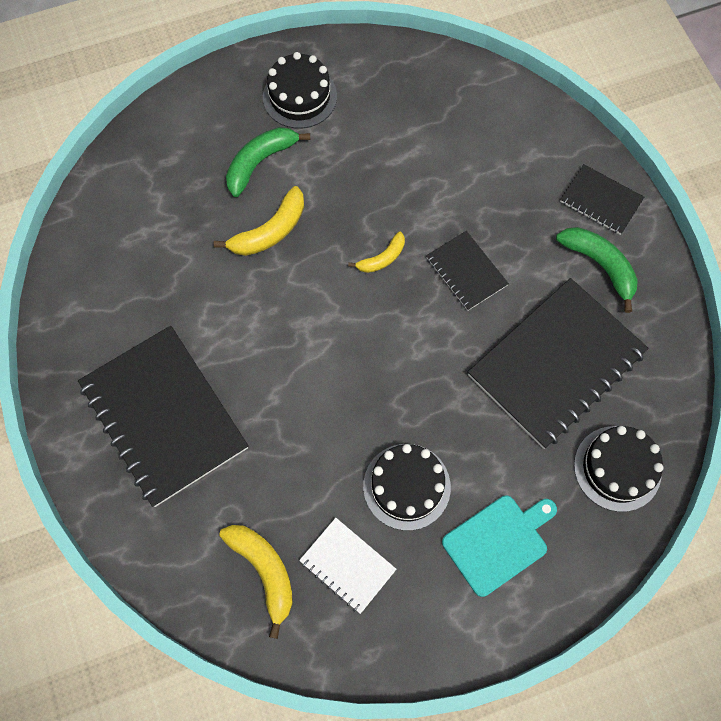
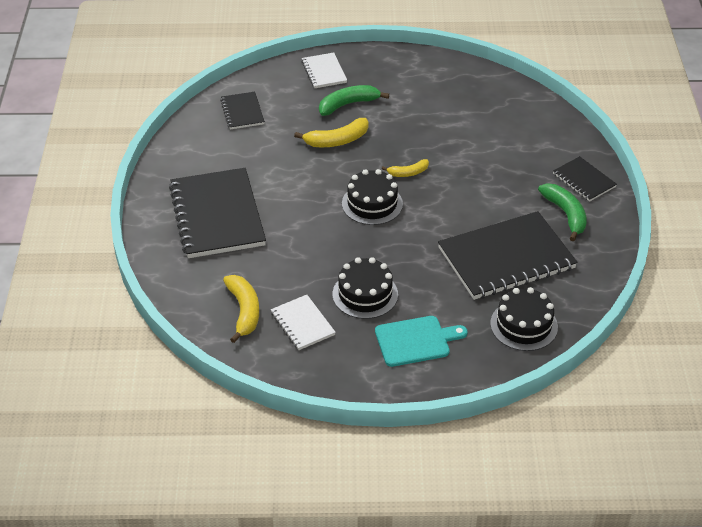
camera: 20 degrees right, 25 degrees down
(206, 113) = (324, 72): none -> white notebook
(300, 96) = (393, 77): black cake -> black cake (372, 204)
(466, 272) = (465, 194): black notebook -> black notebook (242, 112)

